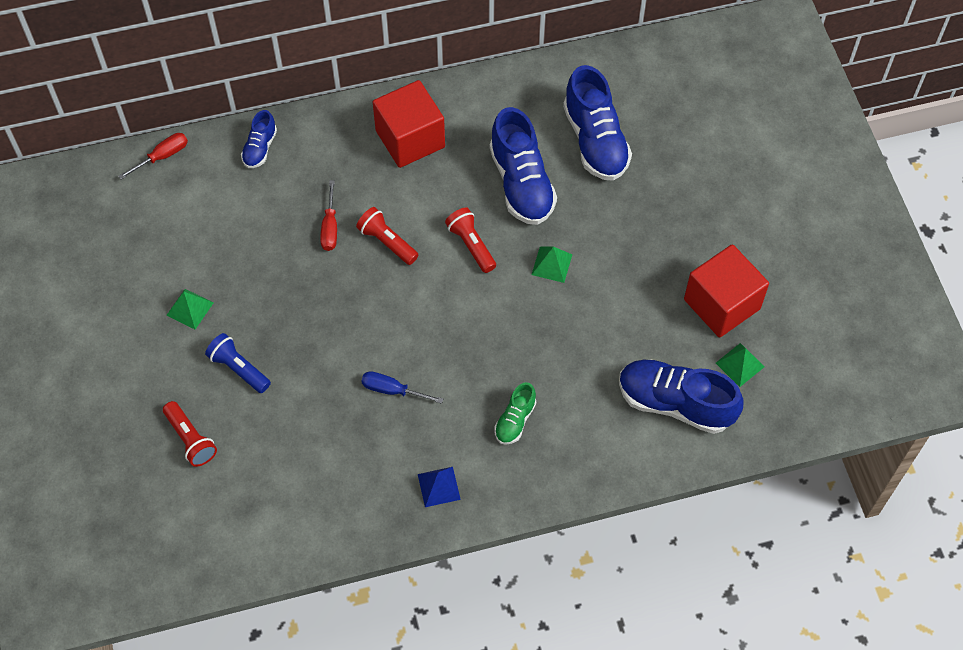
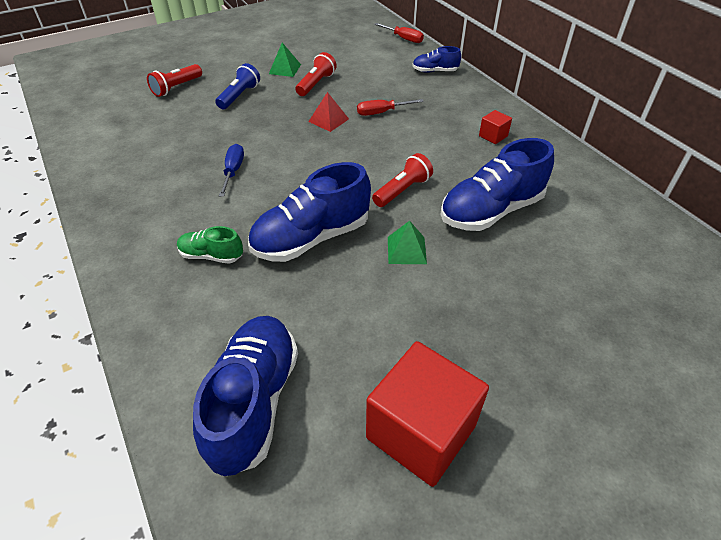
camera: 75 degrees right, 15 degrees down
(326, 283) = (328, 120): none -> red pyramid
(387, 242) = (382, 142): red flashlight -> red flashlight (316, 84)
(410, 139) = (493, 136): red cube -> red cube, size x0.43
(439, 486) = (134, 216): blue pyramid -> none
(595, 141) = (582, 257): blue shoe -> blue shoe (311, 238)
(740, 364) = (330, 475): green pyramid -> none

